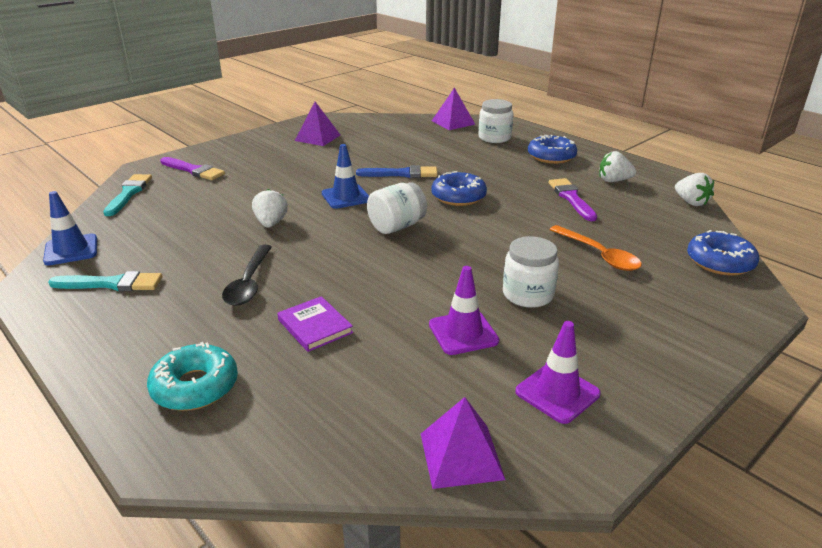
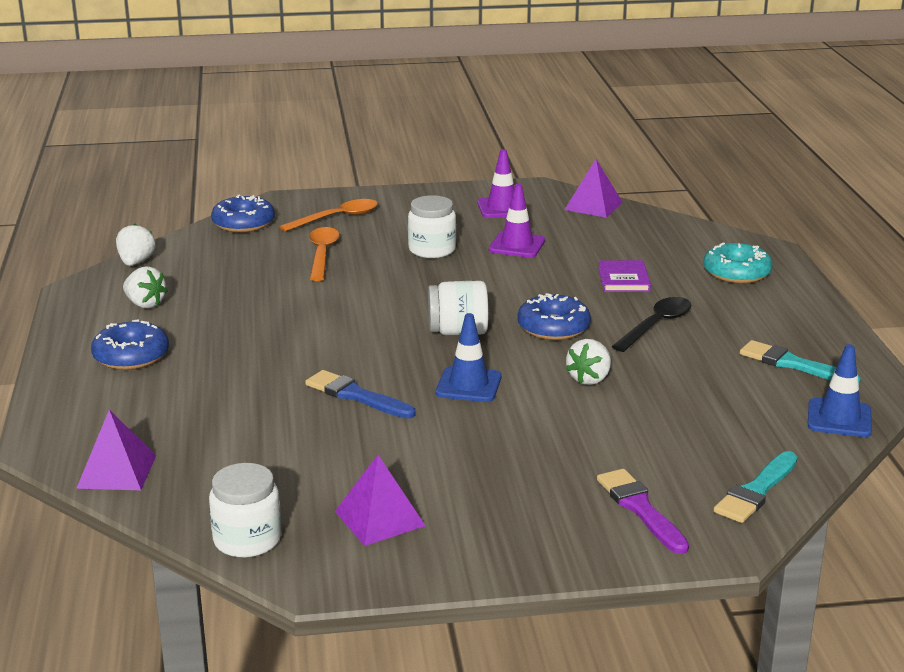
camera: 145 degrees left, 5 degrees down
(458, 196) = (342, 342): blue donut -> blue donut (553, 327)
(494, 138) = (128, 413): white jar -> white jar (247, 540)
(571, 198) = (233, 302): purple brush -> none
(671, 300) = (337, 218): none -> orange spoon

